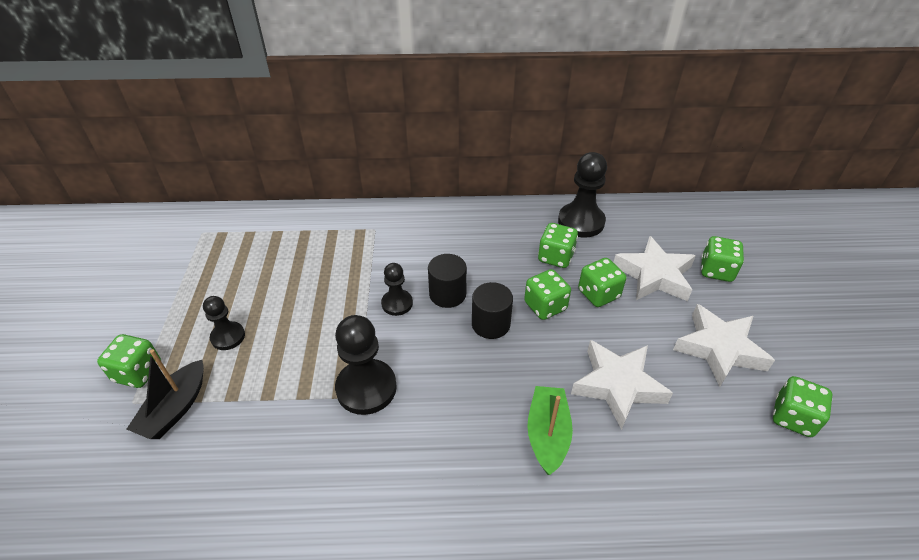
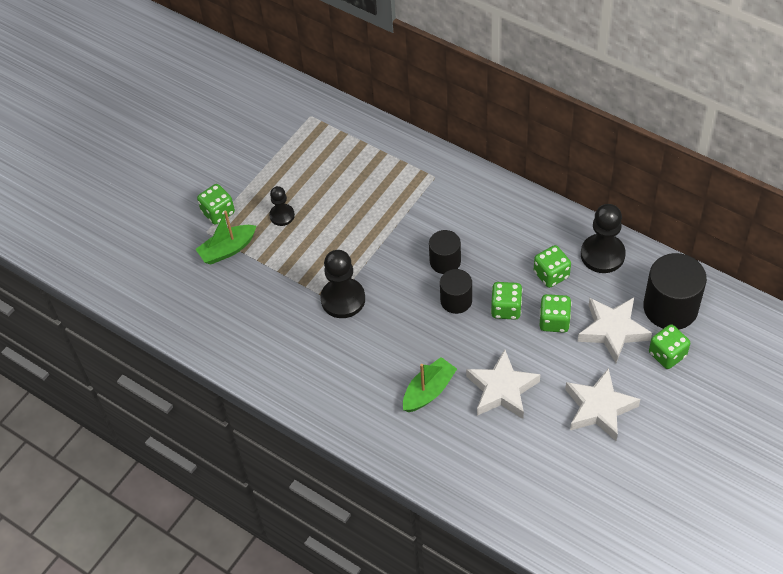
camera: 40 degrees right, 10 degrees up
(175, 408) = (227, 249): black boat -> green boat
(397, 303) = (405, 250): black pawn -> none
(676, 234) = (670, 307): none -> black cylinder
(793, 417) = (597, 476): green dice -> none

